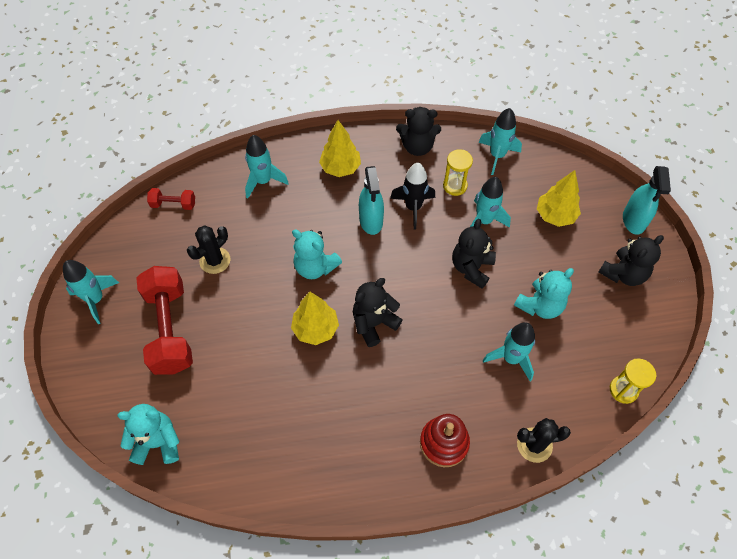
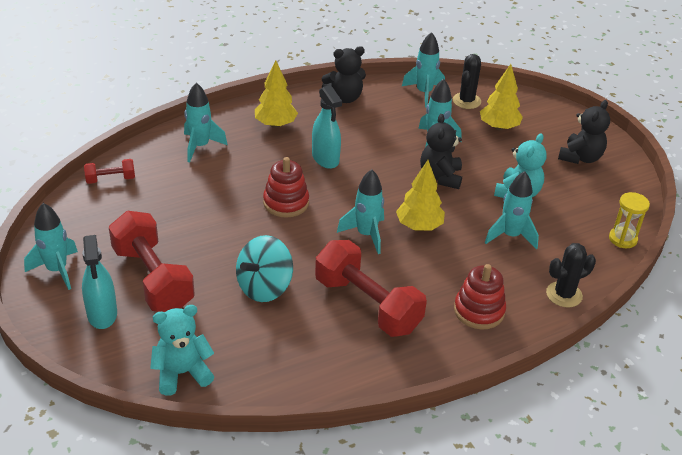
camera: 20 degrees left, 20 degrees down
(215, 260) = (177, 216): black cactus -> black cactus (466, 101)
(260, 363) = (264, 287): none -> turquoise spinning top
(315, 267) = (286, 203): turquoise teddy bear -> red stacking toy
(315, 329) = (309, 250): yellow tree -> yellow tree (419, 226)
(344, 408) = (367, 305): none -> red dumbbell
(374, 323) = (366, 235): black teddy bear -> turquoise rocket
(413, 207) = (362, 142): black rocket -> none
(455, 186) = (395, 120): yellow hourglass -> none
(633, 220) = (570, 119): turquoise spray bottle -> turquoise spray bottle (102, 314)

